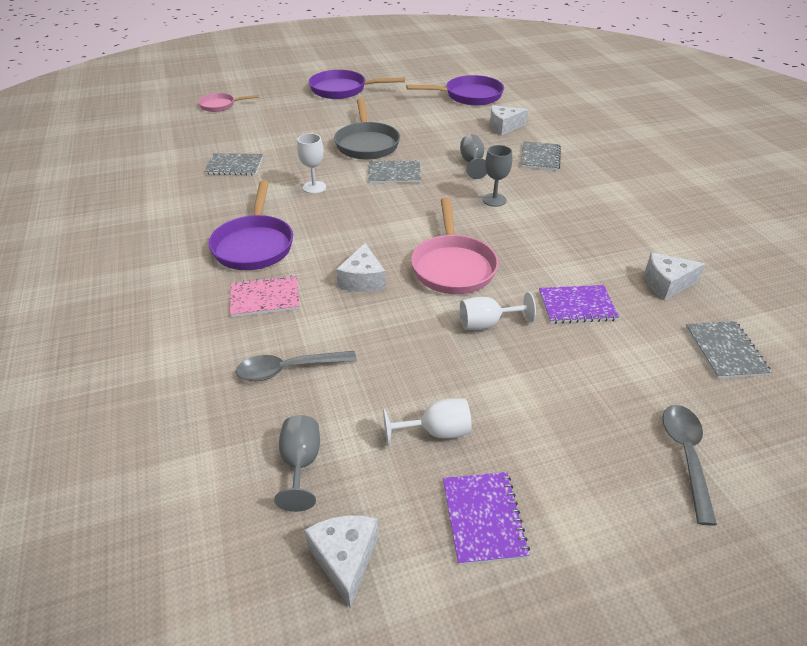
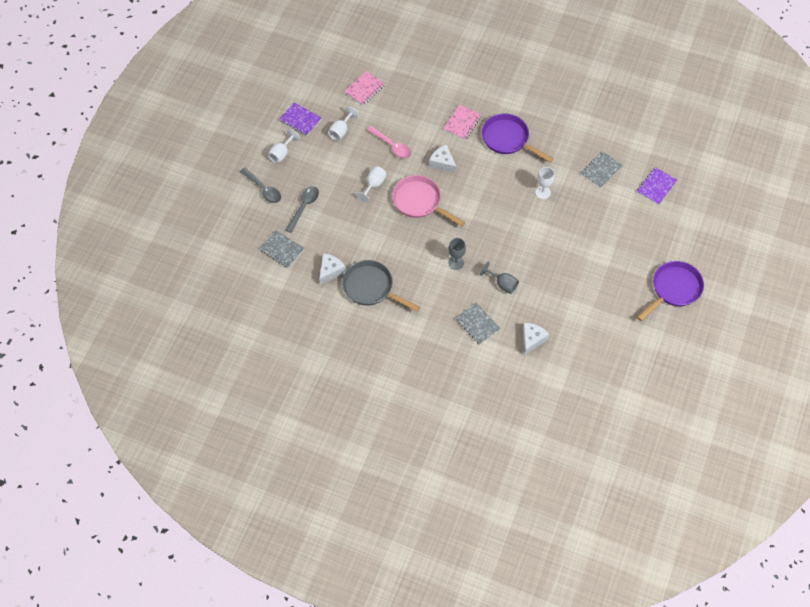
camera: 130 degrees right, 20 degrees up
(220, 105) = (702, 204): pink pan -> none
(288, 370) = (411, 108): grey spoon -> grey spoon (304, 207)
(301, 464) = (364, 89): grey goblet -> pink notebook
(345, 559) = (322, 81): white cheese -> none
(367, 144) = (574, 248): grey pan -> grey pan (371, 288)
(392, 346) = (392, 146): none -> pink spoon
(394, 174) = (525, 238): grey notebook -> none
(469, 96) = (597, 360): purple pan -> none
(577, 306) = (352, 224): purple notebook -> purple notebook (656, 186)
(590, 488) = (281, 154): none -> white goblet

